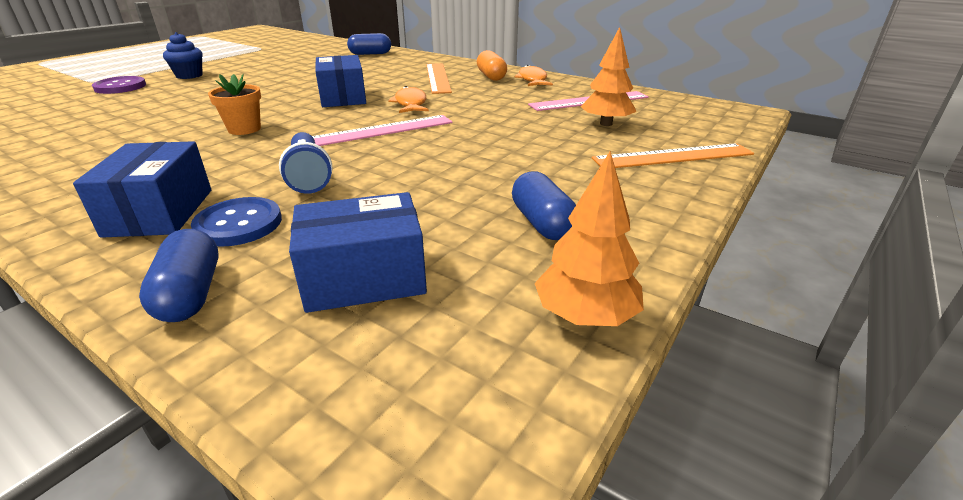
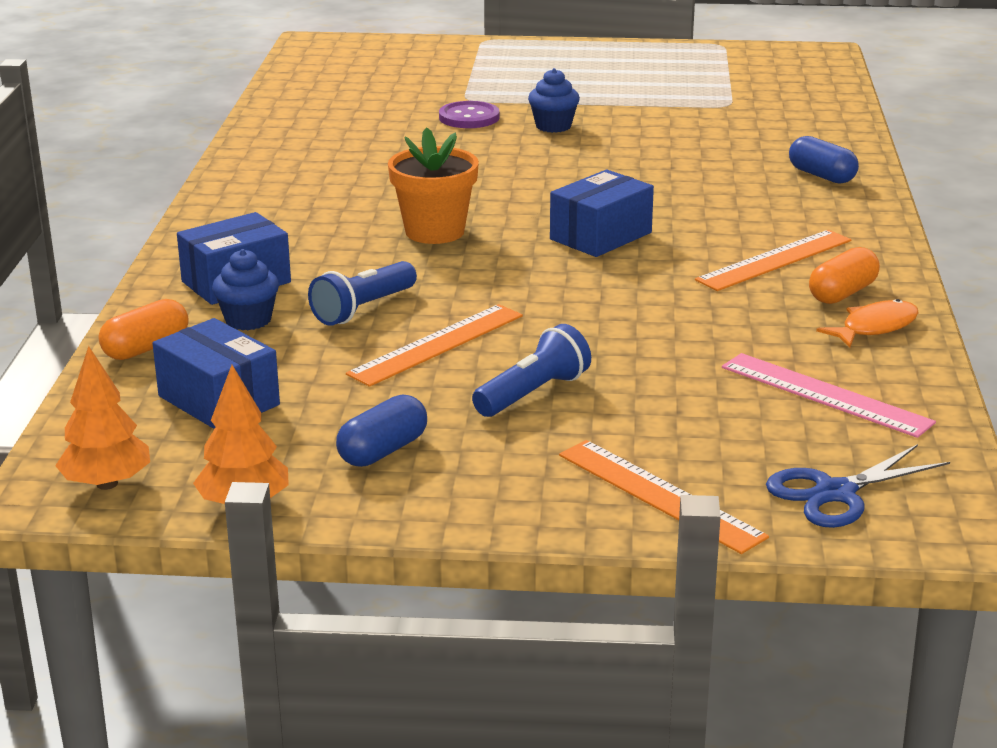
camera: 60 degrees right, 5 degrees down
(190, 294) = (146, 348): blue capsule -> orange capsule
(238, 224) = (248, 320): blue button -> blue cupcake
(244, 129) = (434, 231): orange flower pot -> orange flower pot, size x1.52
(381, 131) = (519, 298): pink ruler -> none
(403, 166) = (436, 344): none -> orange ruler
(410, 104) = (634, 281): orange fish -> none
(512, 156) = (533, 393): none -> blue flashlight
(606, 124) = (732, 427): orange tree -> orange tree (107, 484)
(694, 122) = (835, 493): none -> blue scissors

